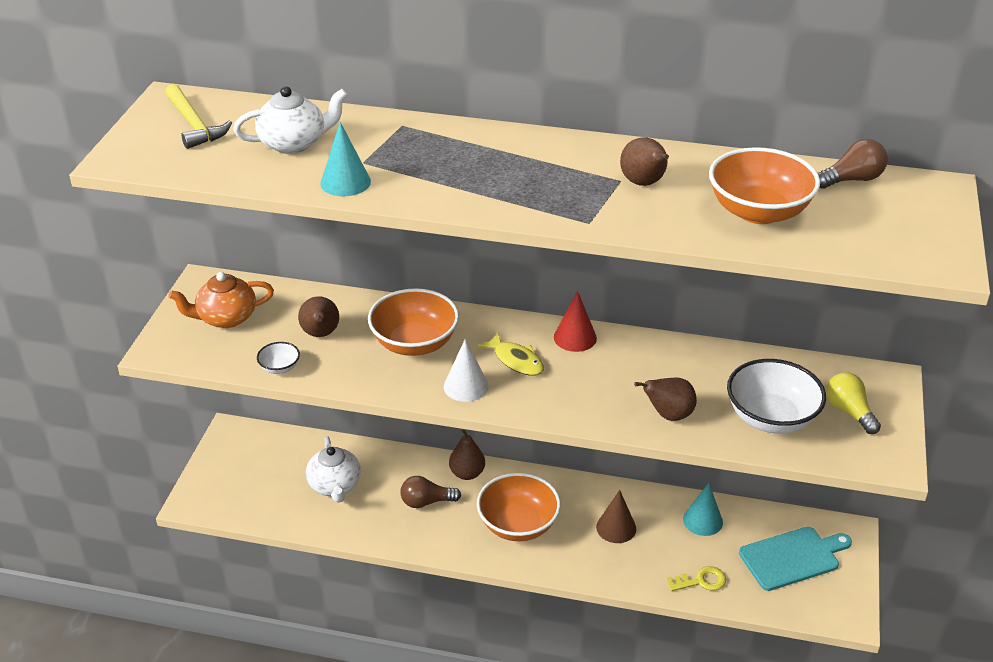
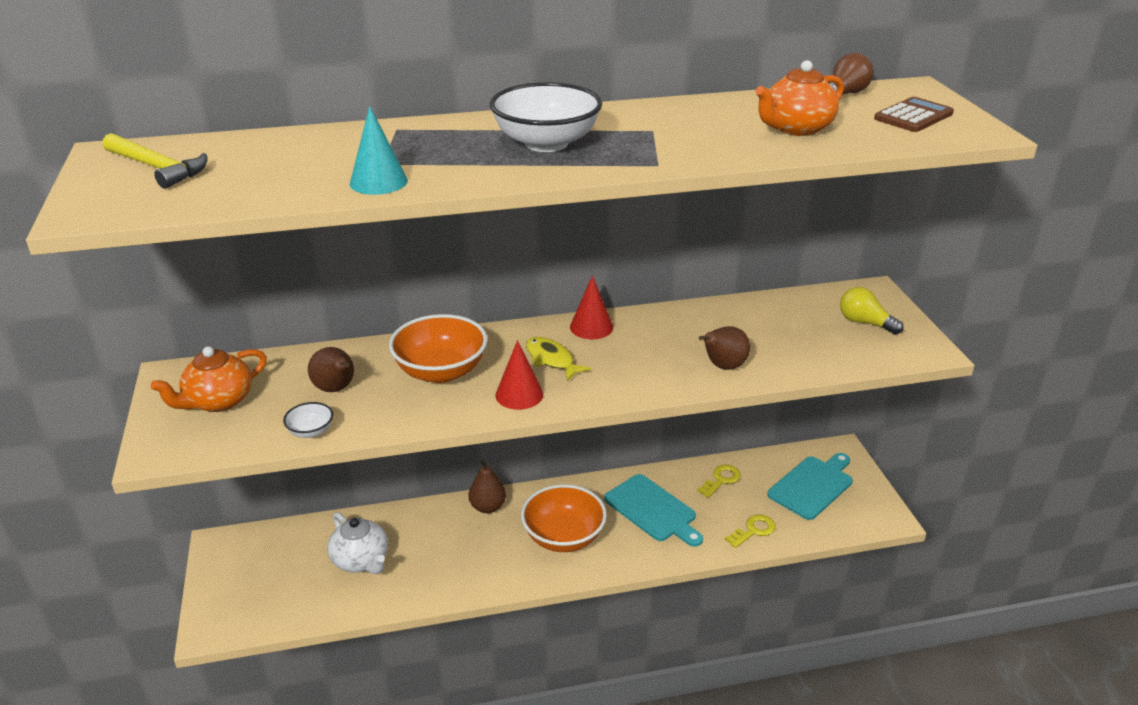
camera: 25 degrees left, 5 degrees down
(294, 143) = (291, 162): white teapot -> none
(426, 502) = (463, 545): brown light bulb -> none
(466, 386) = (519, 394): white cone -> red cone
(516, 360) = (551, 360): yellow fish -> yellow fish turned 150 degrees counterclockwise
(616, 527) = (652, 510): brown cone -> turquoise cutting board
(644, 183) = (676, 128): brown pear -> none
(702, 520) = (721, 480): turquoise cone -> yellow key
(758, 212) = (796, 128): orange bowl -> orange teapot
(771, 418) = (809, 345): white bowl -> white bowl (546, 143)
(895, 225) = (913, 116): none -> brown calculator

